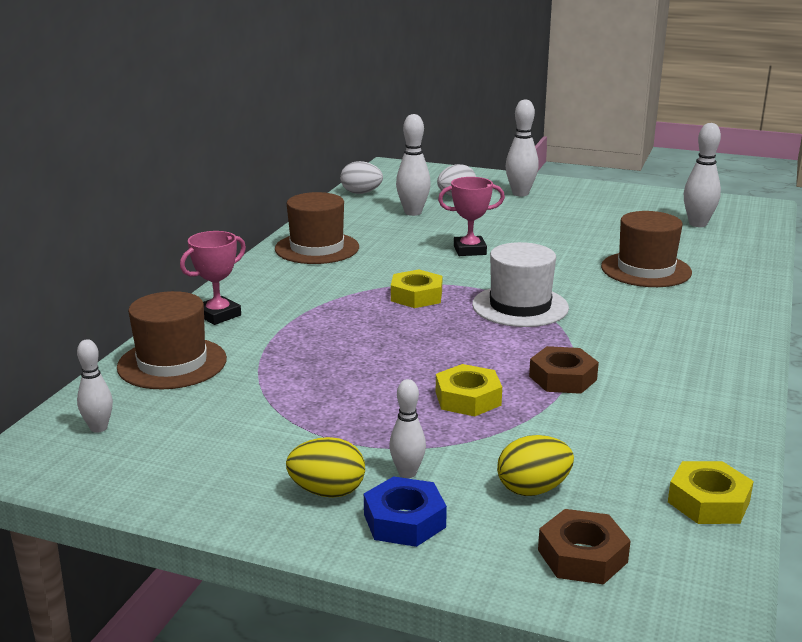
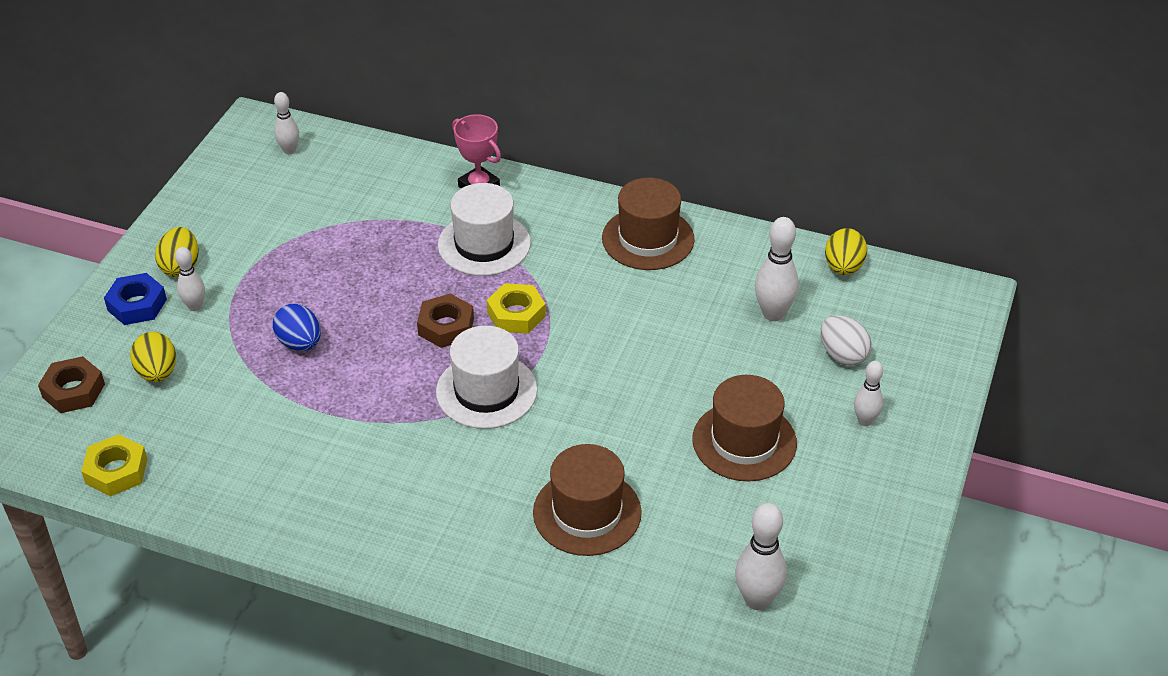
camera: 90 degrees right, 20 degrees up
(172, 363) = (386, 171): brown hat -> brown hat (744, 441)
(312, 311) = (484, 244): none -> white hat
(361, 193) = (843, 267): white egg -> yellow egg
(468, 398) = (300, 343): yellow nut -> blue egg
(469, 250) = (646, 359): pink trophy -> none
(520, 193) = (865, 421): white bowling pin -> white bowling pin, size x0.63
(562, 378) = (326, 408): brown nut -> brown nut (446, 326)

